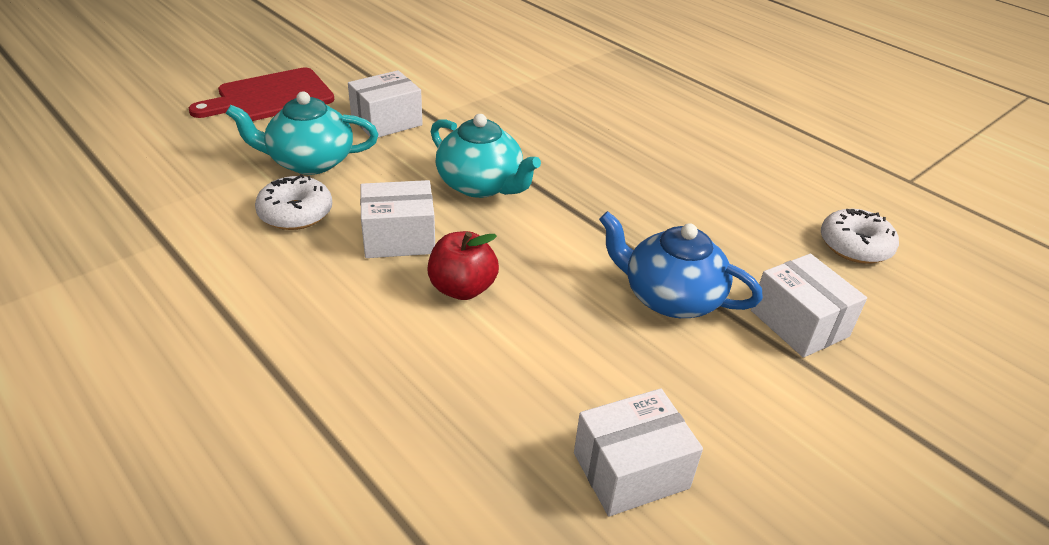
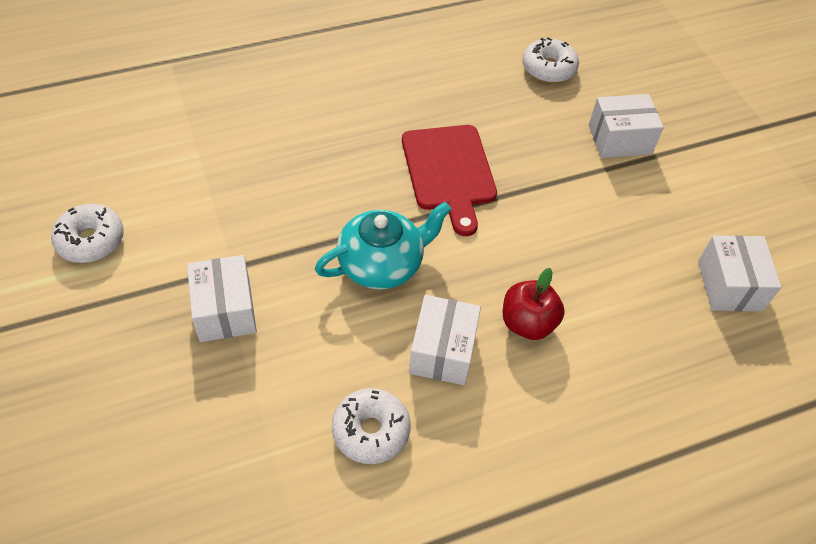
camera: 70 degrees left, 15 degrees up
(270, 97) = (103, 417): red cutting board -> red cutting board (449, 172)
(309, 162) = (277, 401): turquoise teapot -> none
(420, 58) = (91, 240): none -> white donut
(670, 297) = (575, 196): blue teapot -> none

